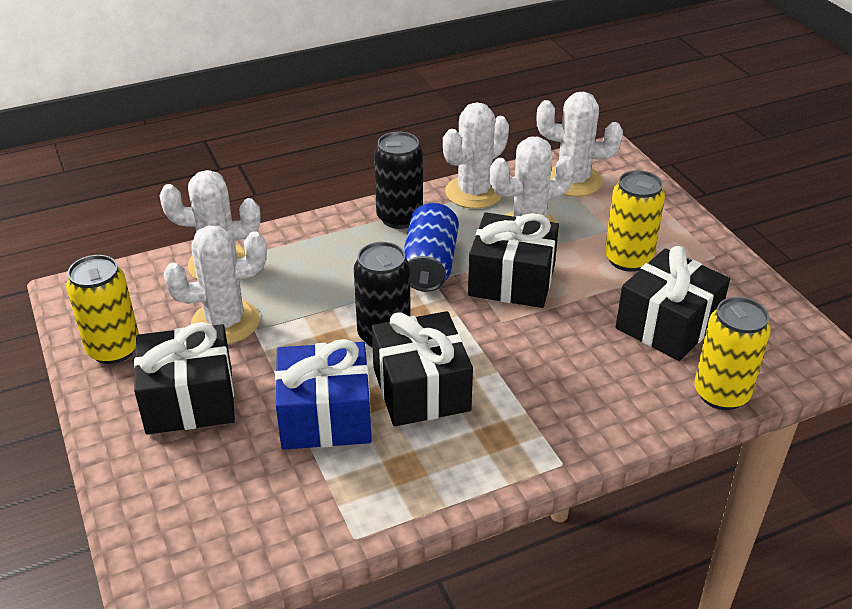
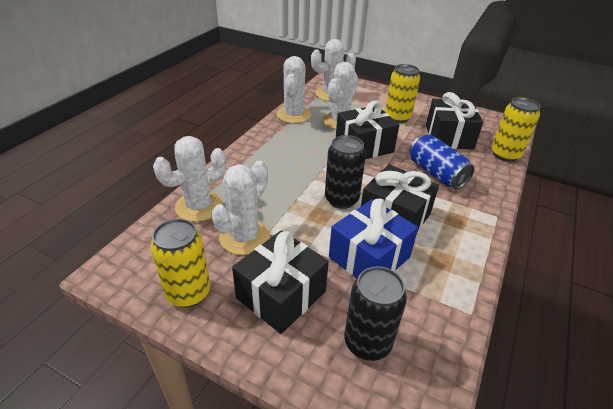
camera: 40 degrees left, 0 degrees up
(399, 218) = (272, 140): black can -> black can (367, 342)
(430, 265) = (317, 155): blue can -> blue can (436, 173)

